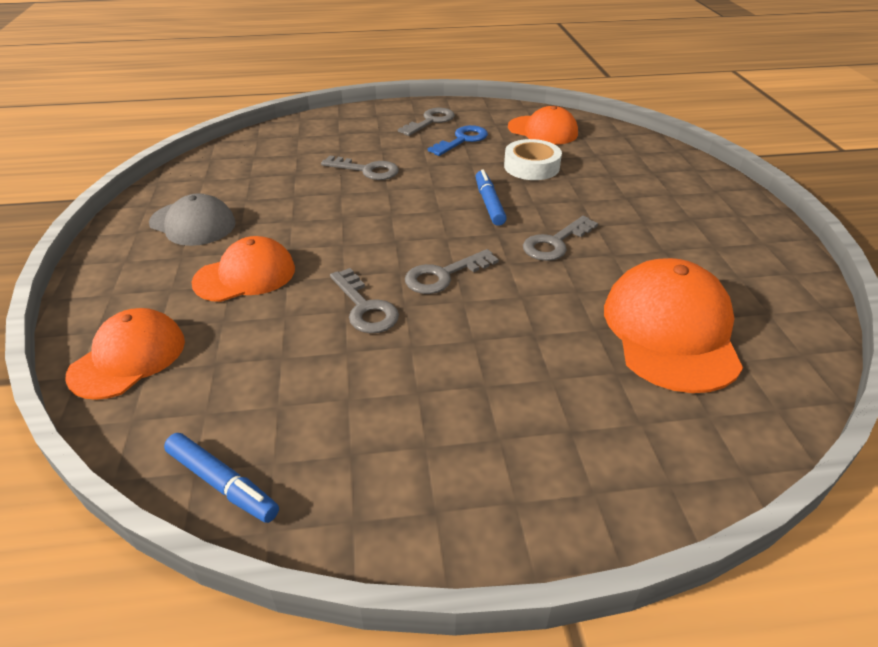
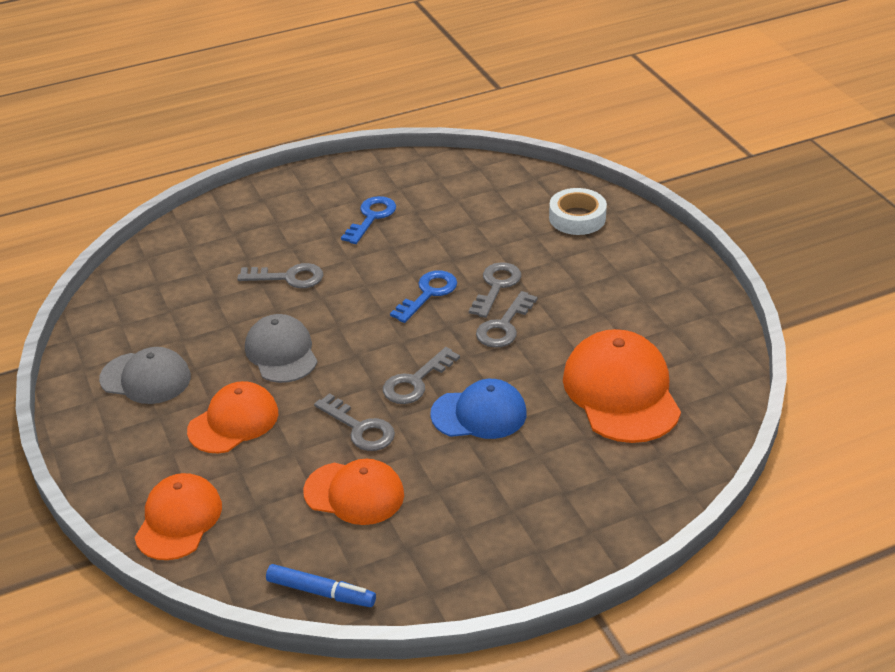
camera: 15 degrees left, 0 degrees up
(326, 226) = (281, 353): none -> grey cap
(430, 121) = (326, 197): grey key -> grey key (496, 286)
(489, 203) = (428, 294): blue marker -> blue key
(498, 320) = (479, 414): none -> blue cap
(531, 166) = (454, 239): white tape -> white tape (577, 218)
(542, 130) = (451, 188): orange cap -> orange cap (354, 493)

